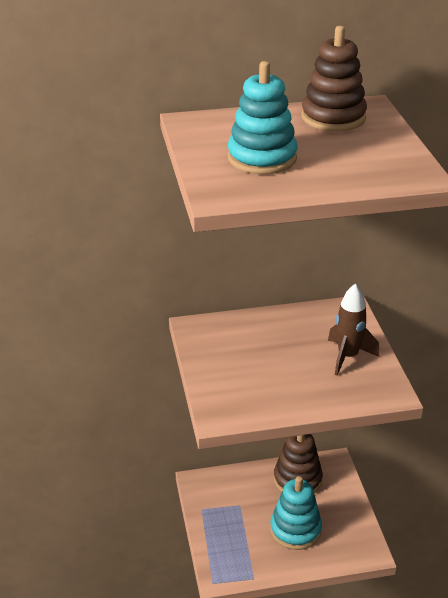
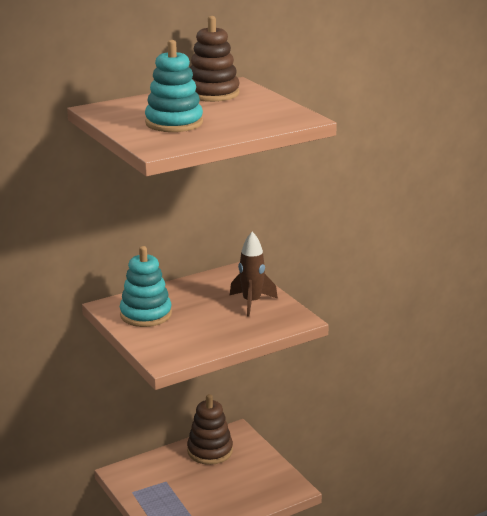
camera: 20 degrees left, 10 degrees down
(295, 530) = (224, 487): turquoise stacking toy -> turquoise stacking toy (146, 314)

